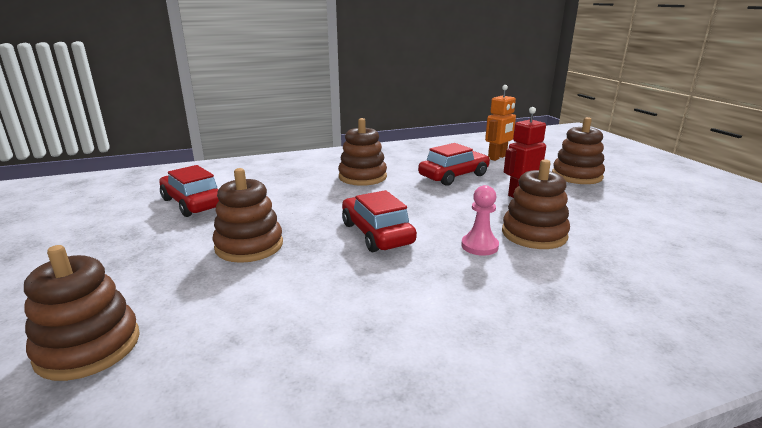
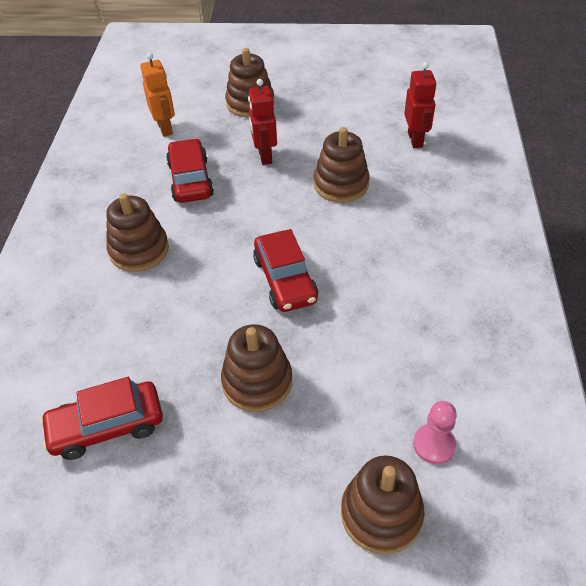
camera: 65 degrees left, 25 degrees up
(376, 233) = (285, 280): red car -> red car turned 105 degrees counterclockwise
(479, 246) = (343, 223): pink pawn -> pink pawn (434, 445)
(676, 263) = (415, 140): none -> red robot

